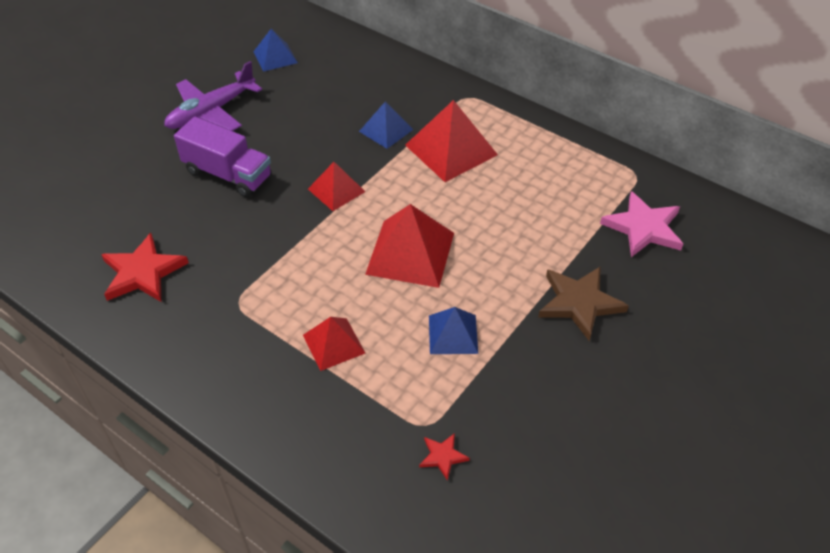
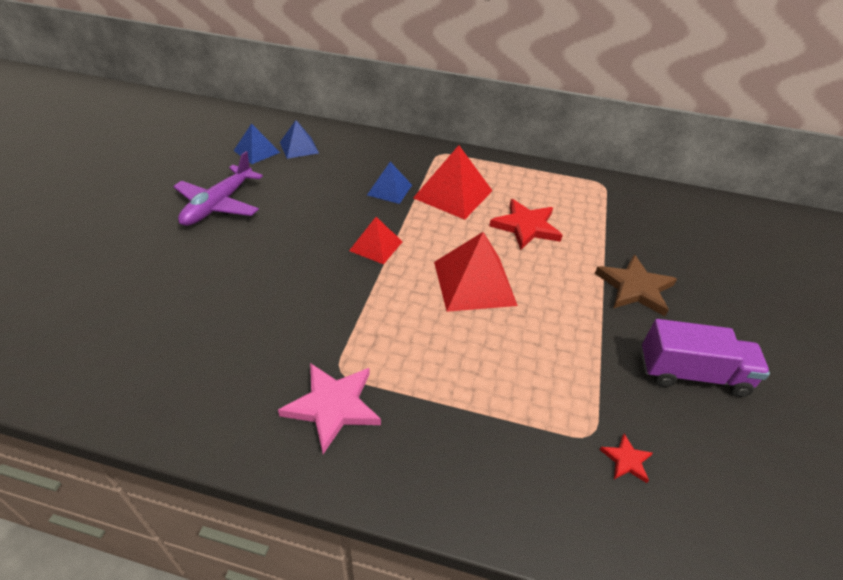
camera: 25 degrees left, 5 degrees down
(143, 272) = (221, 369): red star -> red star (526, 227)
(228, 174) = (264, 255): purple truck -> purple truck (692, 374)
(333, 344) = (458, 383): red pyramid -> none
(453, 334) = (556, 342): blue pyramid -> blue pyramid (299, 147)
(643, 228) = (636, 220): pink star -> pink star (332, 406)

